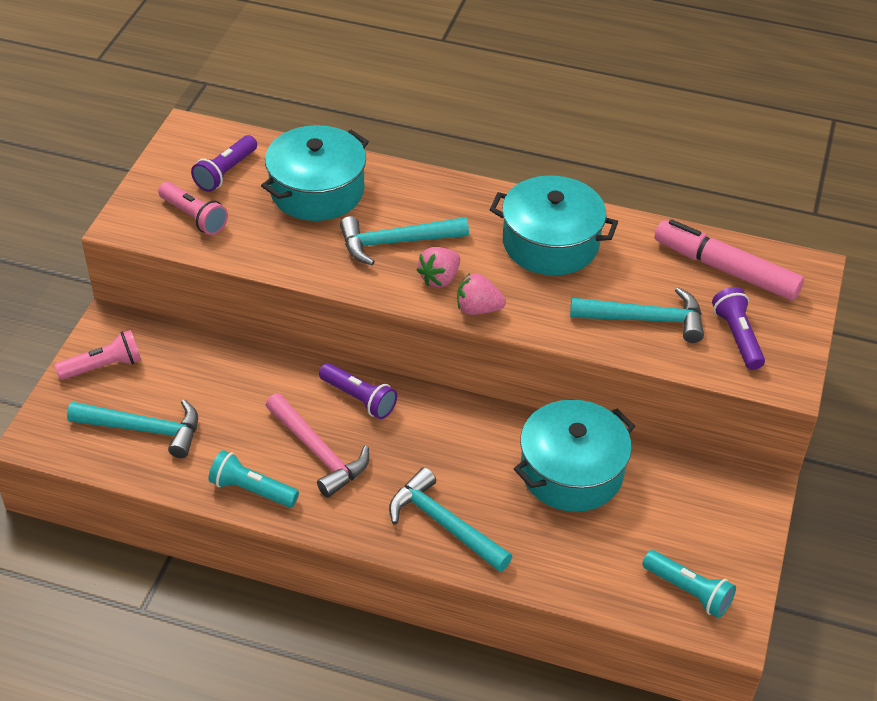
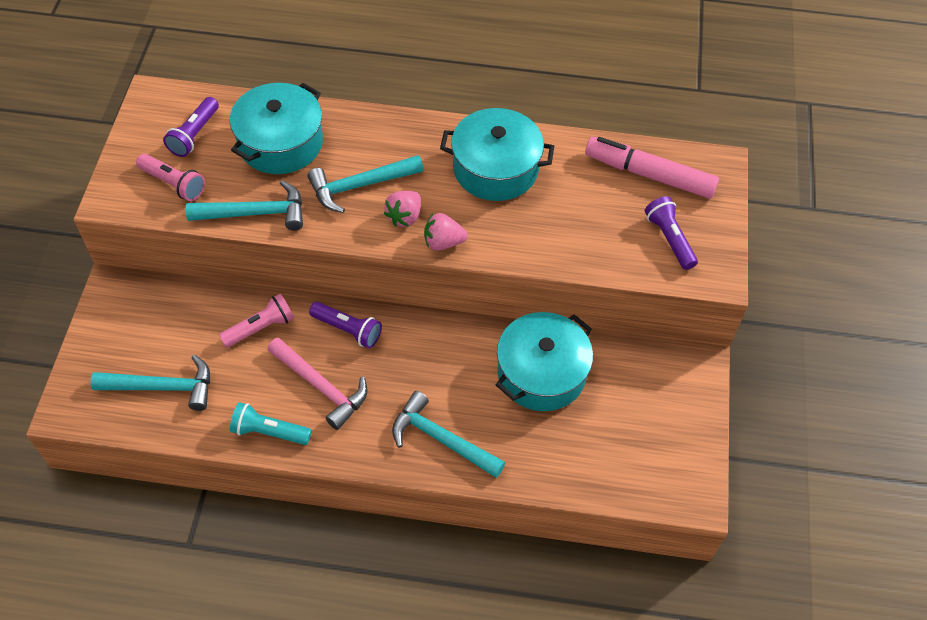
camera: 10 degrees left, 10 degrees up
(103, 366) = (115, 330): pink flashlight -> pink flashlight (260, 328)
(646, 319) = (589, 233): turquoise hammer -> turquoise hammer (256, 213)
(688, 591) = (656, 470): turquoise flashlight -> none

